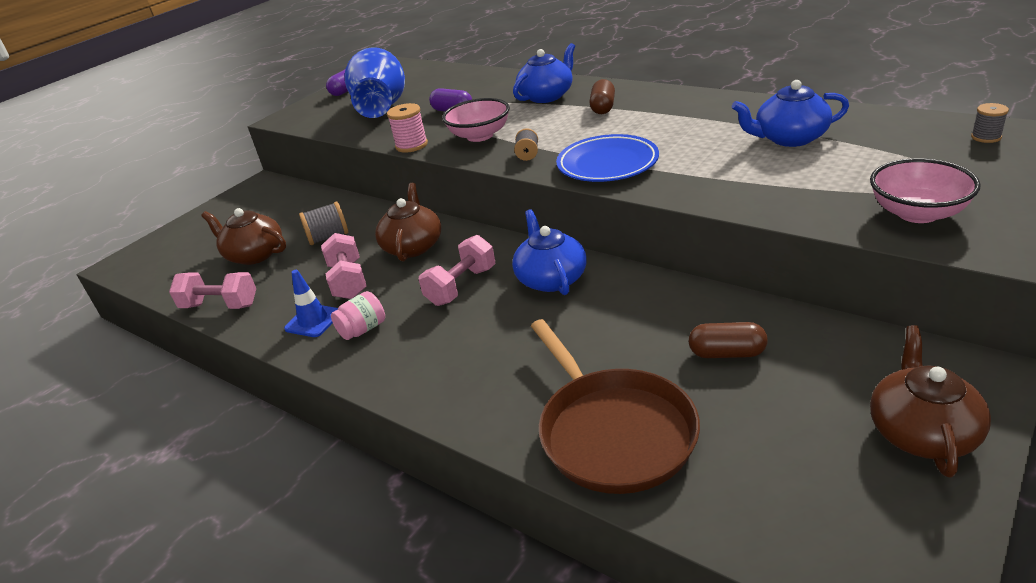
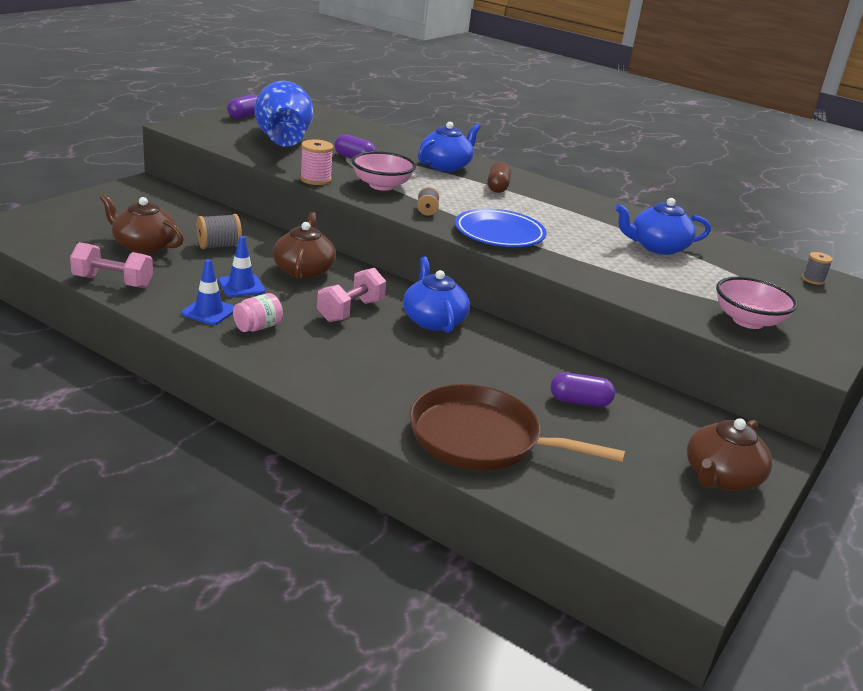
camera: 10 degrees left, 5 degrees down
(348, 281) = (241, 286): pink dumbbell -> blue traffic cone
(613, 432) = (481, 439): brown pan -> brown pan turned 135 degrees clockwise
(727, 353) = (579, 401): brown capsule -> purple capsule
(922, 432) = (721, 477): brown teapot -> brown teapot turned 150 degrees counterclockwise

